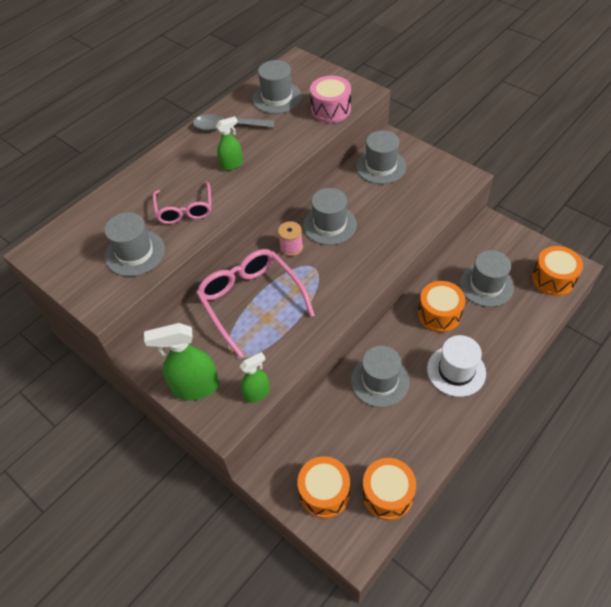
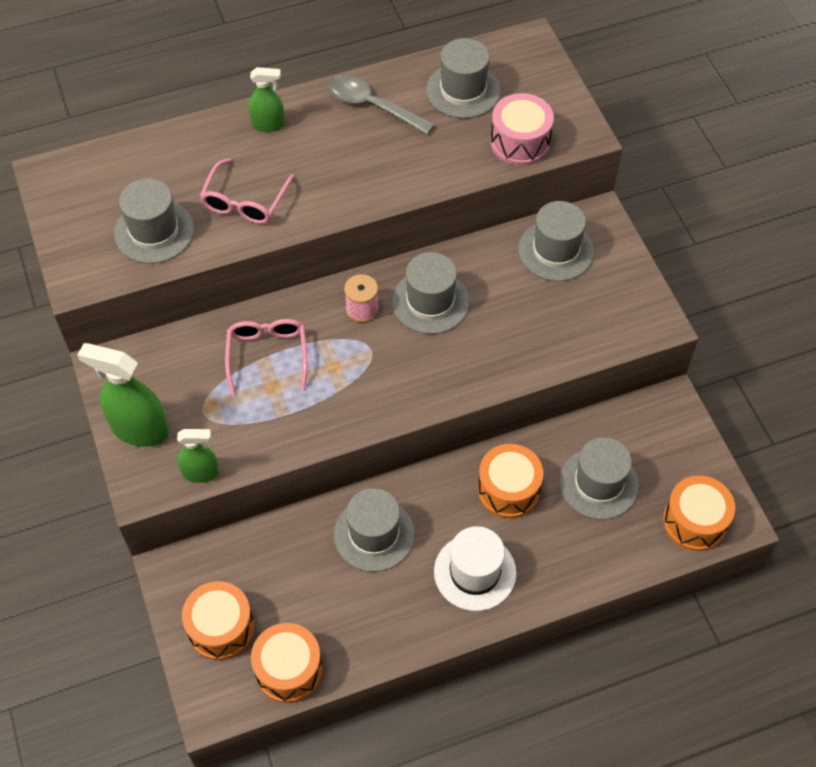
camera: 25 degrees right, 5 degrees up
(232, 165) = (340, 165): green spray bottle -> green spray bottle (268, 124)
(250, 301) = (267, 355): pink glasses -> pink glasses, size x0.62

